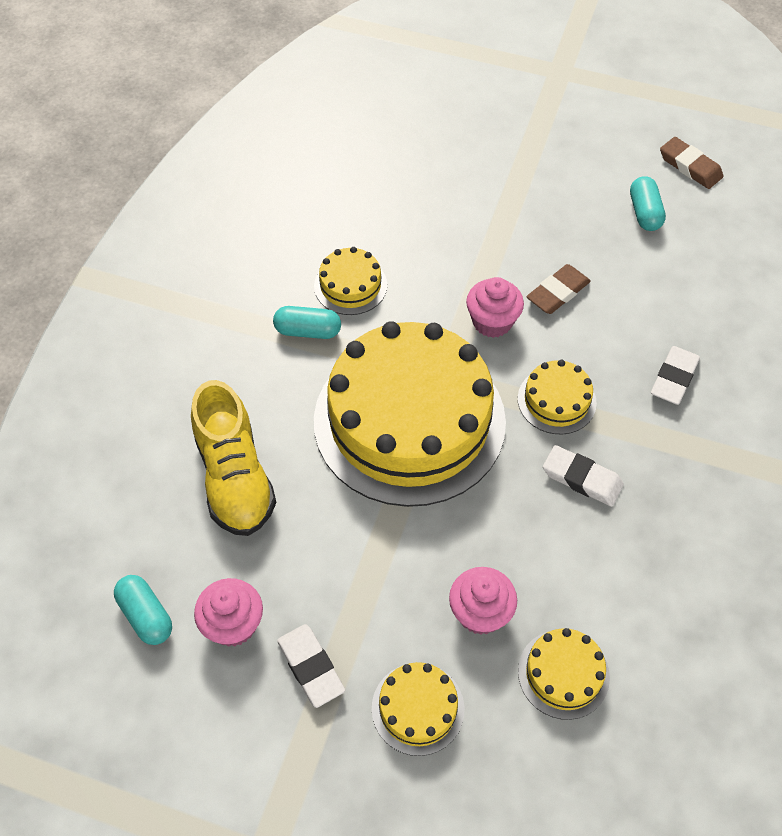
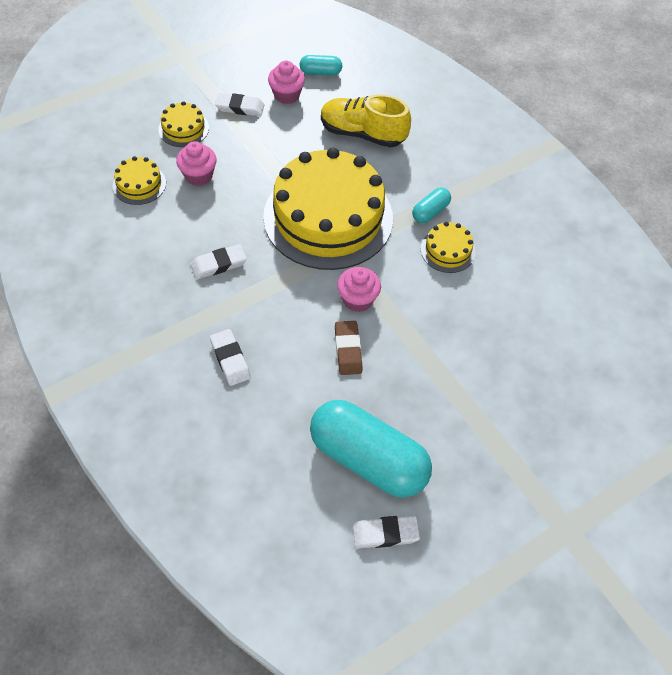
camera: 125 degrees right, 0 degrees up
(556, 400) = (275, 290): yellow cake -> none
(644, 213) = (368, 459): turquoise capsule -> turquoise capsule, size x2.24
(690, 166) = (385, 533): brown eraser -> white eraser

